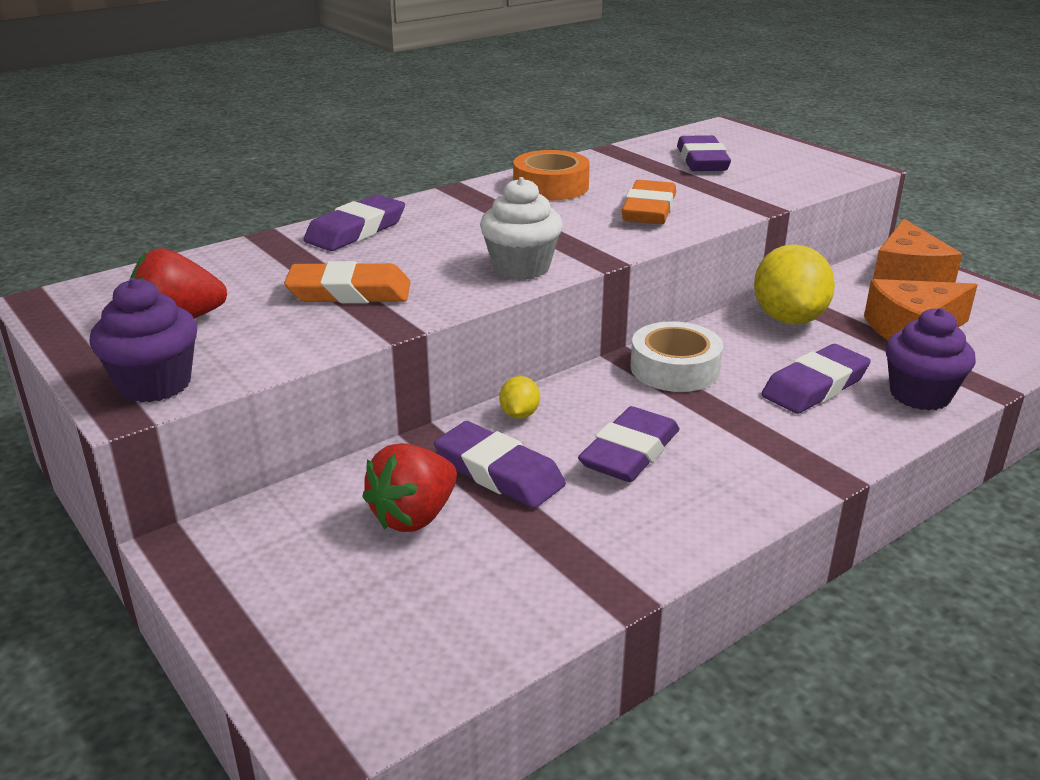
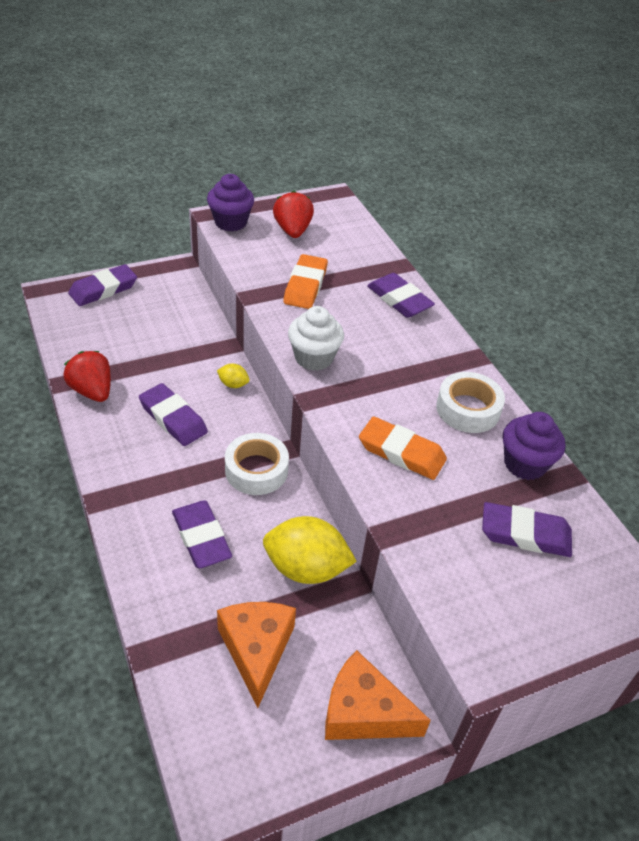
camera: 100 degrees right, 15 degrees up
(414, 516) = (161, 330): red strawberry -> red strawberry (92, 391)
(499, 472) = (181, 364): purple eraser -> purple eraser (103, 289)
(551, 186) = (468, 409): orange tape -> white tape
(920, 395) = (162, 596): purple cupcake -> purple cupcake (524, 464)

